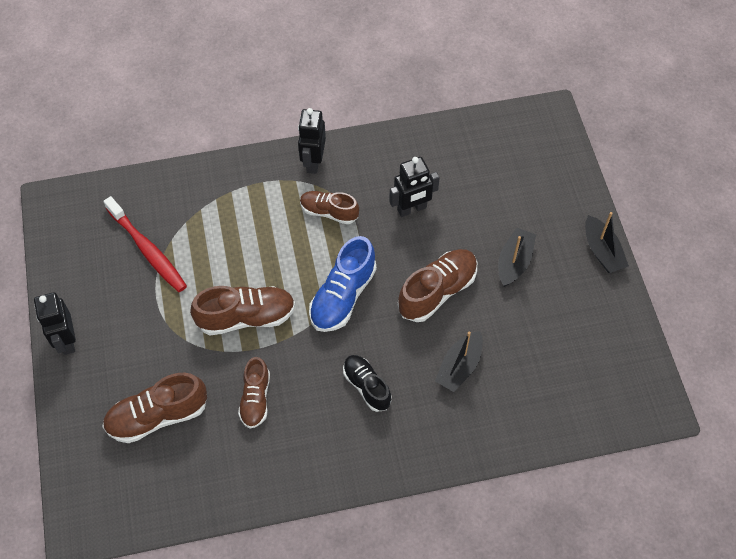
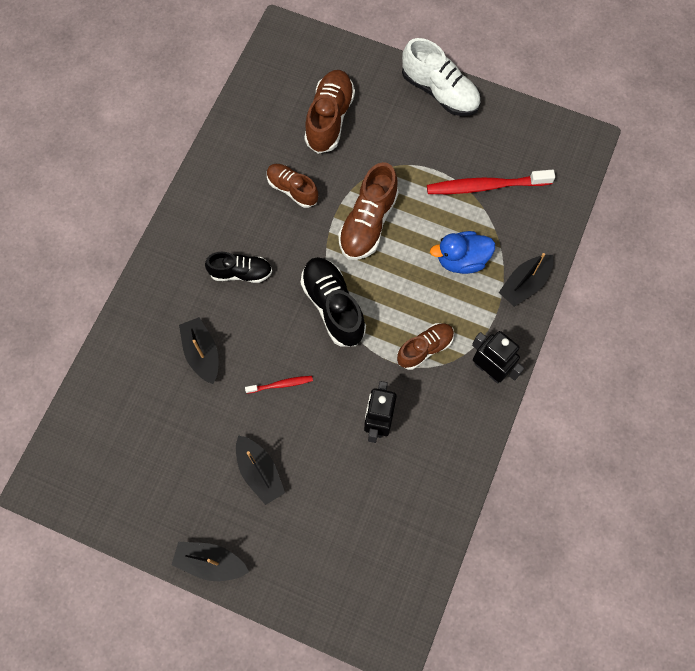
camera: 125 degrees right, 10 degrees up
(67, 340) = (439, 91): black robot -> white shoe
(222, 176) = (524, 284): none -> black boat
(232, 229) = (461, 260): none -> blue duck
(343, 296) = (333, 306): blue shoe -> black shoe
(437, 291) = (281, 384): brown shoe -> red toothbrush

